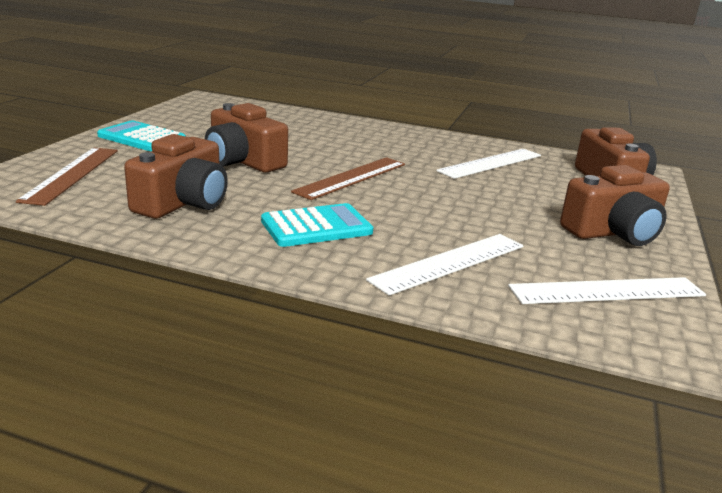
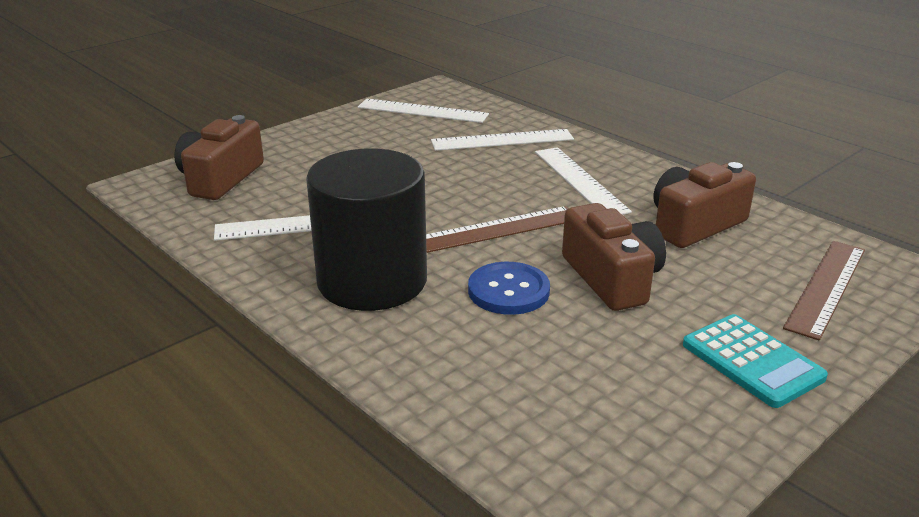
camera: 150 degrees left, 5 degrees up
(308, 149) = (508, 291): none -> blue button
(316, 227) = (580, 181): turquoise calculator -> white ruler
(396, 144) = (372, 281): none -> black cylinder
(614, 232) = (336, 138): brown camera -> none

